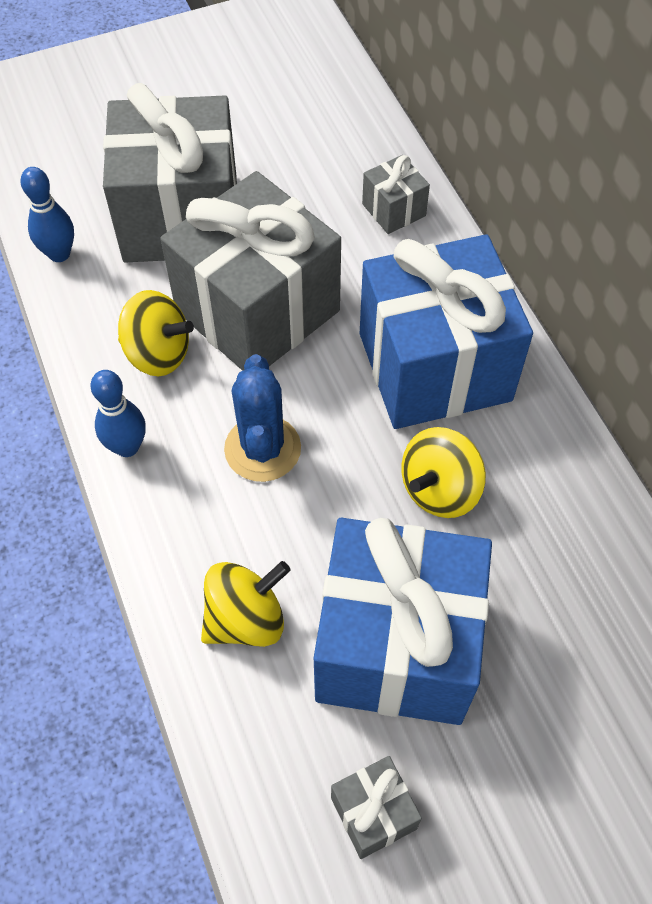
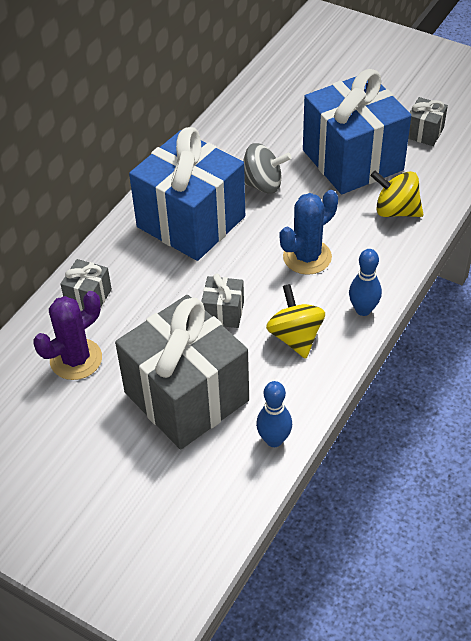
camera: 125 degrees left, 10 degrees down
(257, 311) = (223, 313): grey gift -> grey gift, size x0.42
(315, 161) = (76, 359): none -> purple cactus
(439, 490) = (262, 184): yellow spinning top -> grey spinning top

